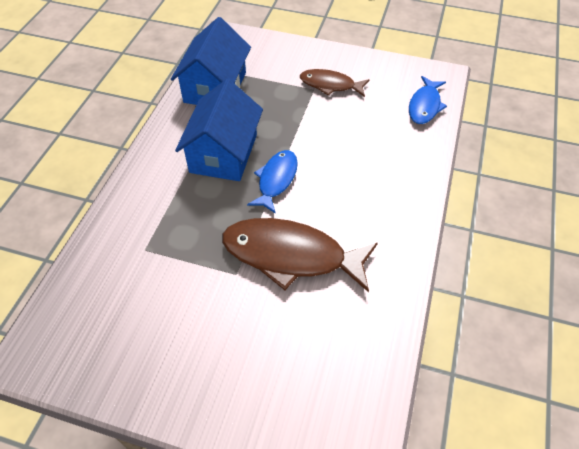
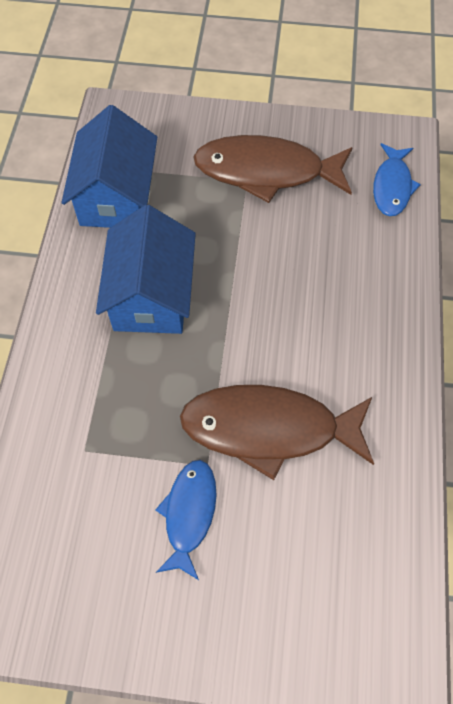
camera: 10 degrees left, 10 degrees up
(276, 180) = (227, 324): blue fish -> blue fish (189, 514)
(330, 85) = (266, 171): brown fish -> brown fish, size x1.74

